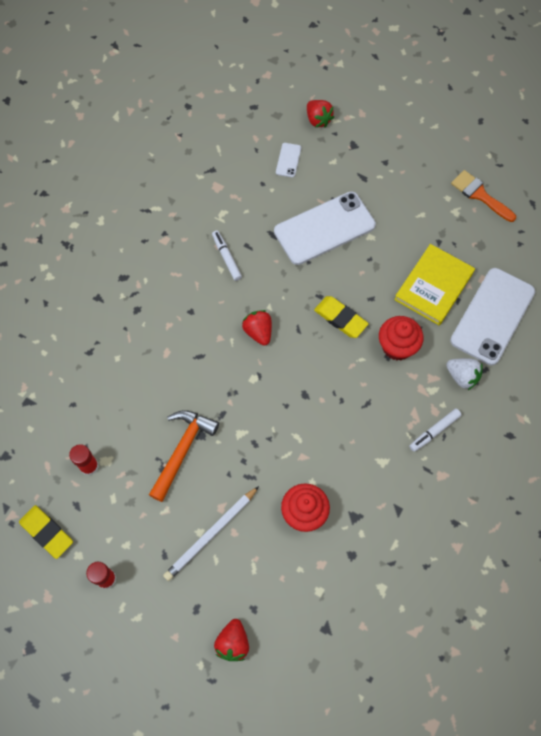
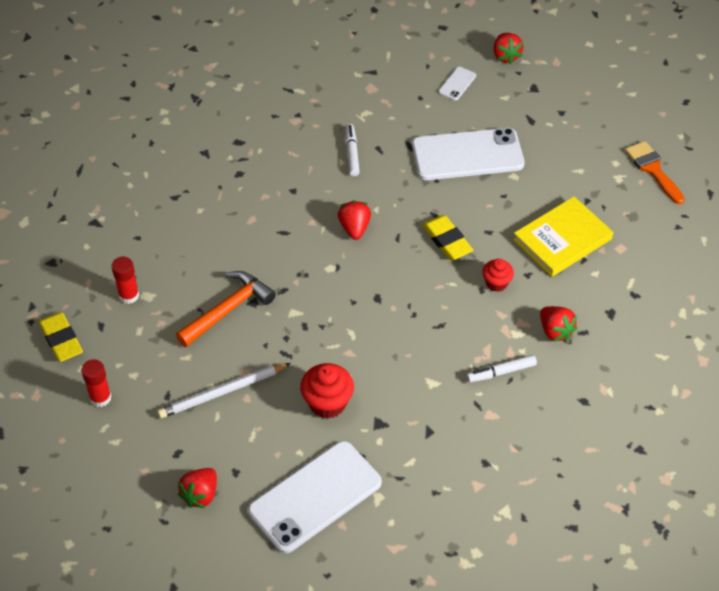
camera: 20 degrees right, 15 degrees down
(397, 346) = (496, 283): red cupcake -> red cupcake, size x0.63
(462, 376) = (555, 331): white strawberry -> red strawberry
(492, 316) = (615, 285): white phone -> white phone (315, 497)

